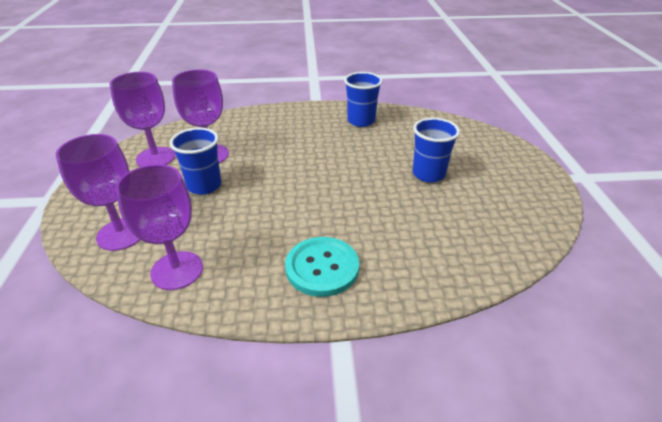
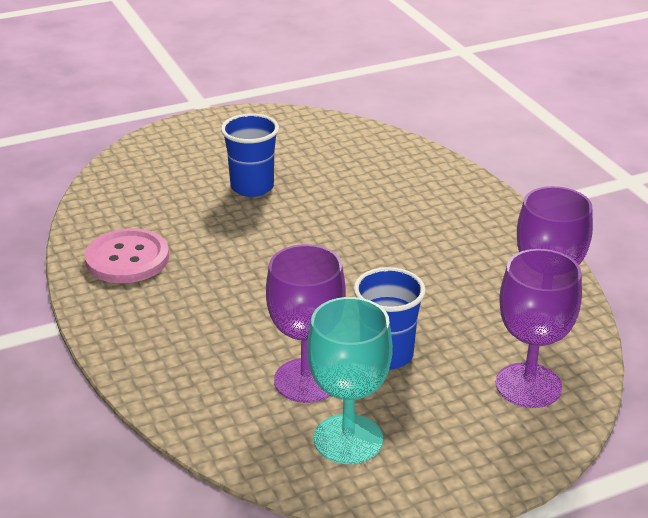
camera: 110 degrees left, 5 degrees down
(155, 158) = (348, 439): purple goblet -> turquoise goblet
(322, 268) = (463, 226): turquoise button -> none
(361, 121) = (127, 259): blue cup -> pink button

